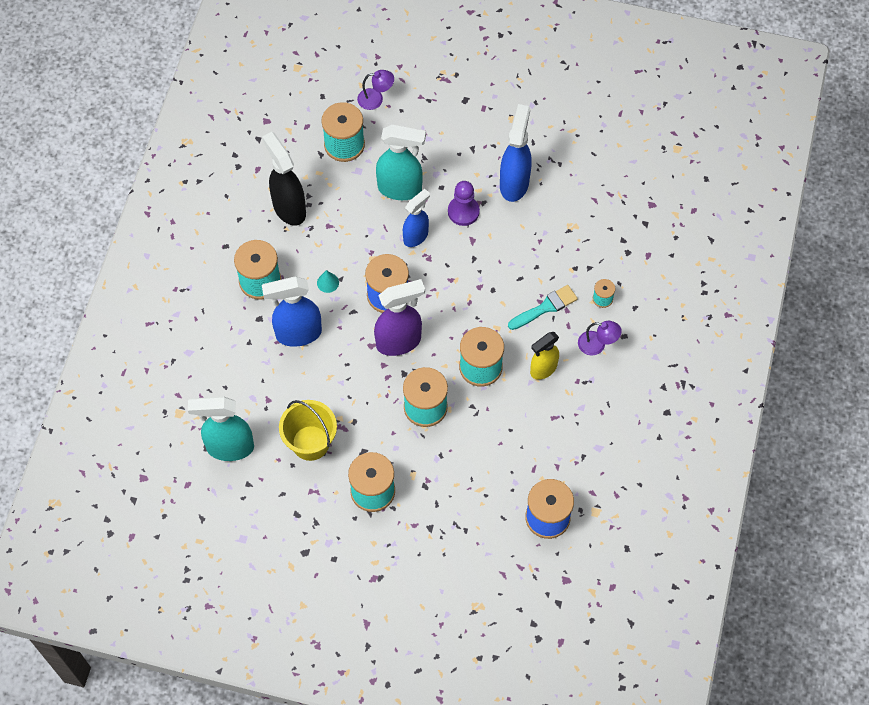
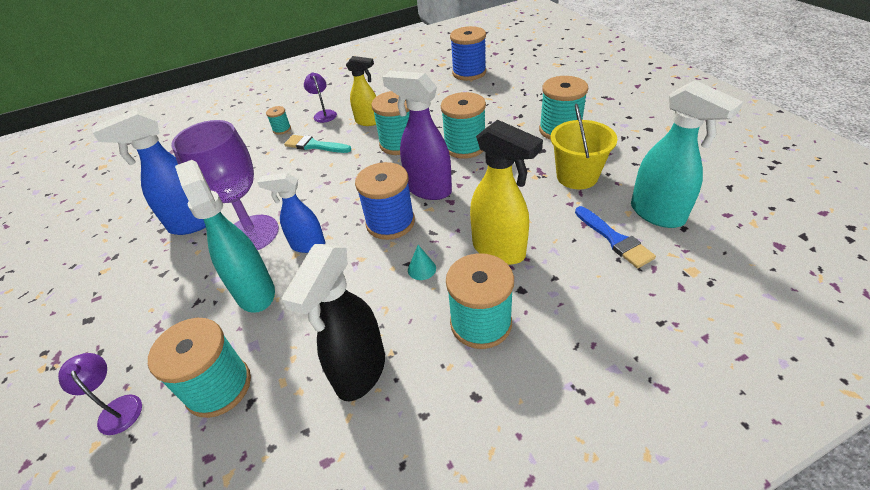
camera: 125 degrees left, 20 degrees down
(239, 401) = (614, 239): none -> blue brush
(298, 334) = (499, 250): blue spray bottle -> yellow spray bottle
(463, 211) = (252, 234): purple pawn -> purple goblet

